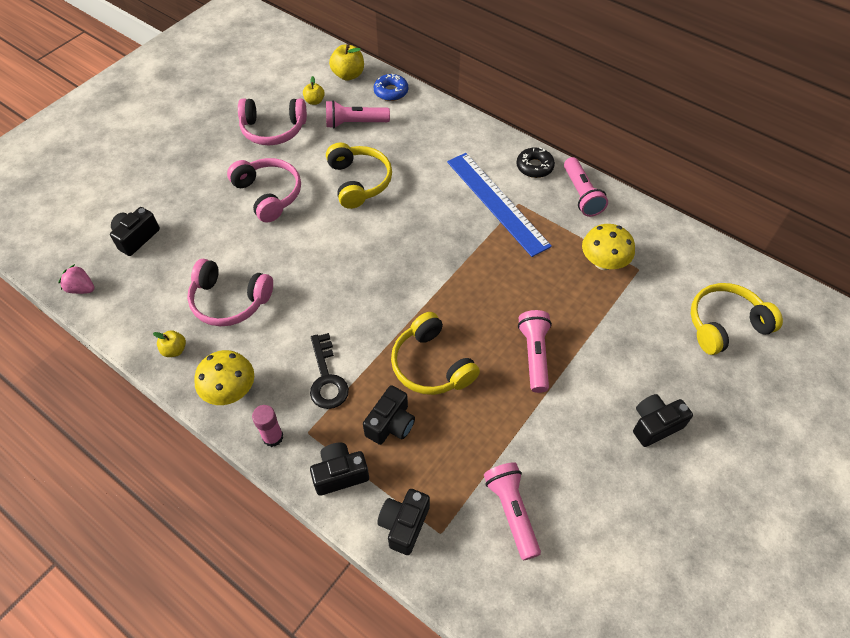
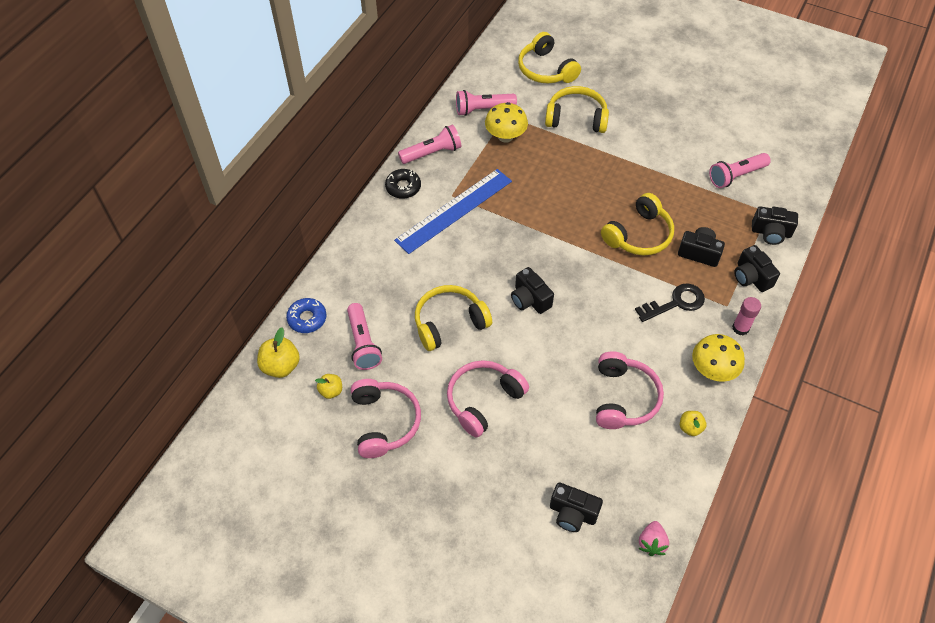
camera: 100 degrees left, 0 degrees up
(534, 355) = (608, 173): pink flashlight -> pink flashlight (483, 109)
(633, 341) = (576, 118): none -> yellow headphones
(655, 425) = (642, 106): black camera -> black camera (530, 299)

